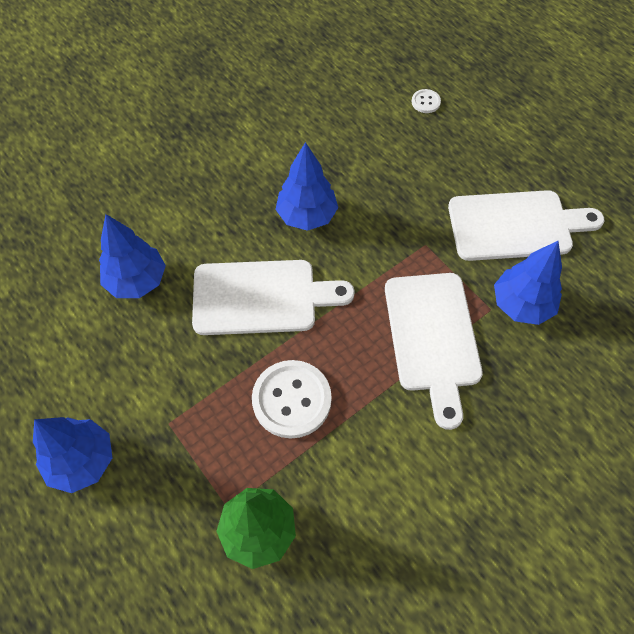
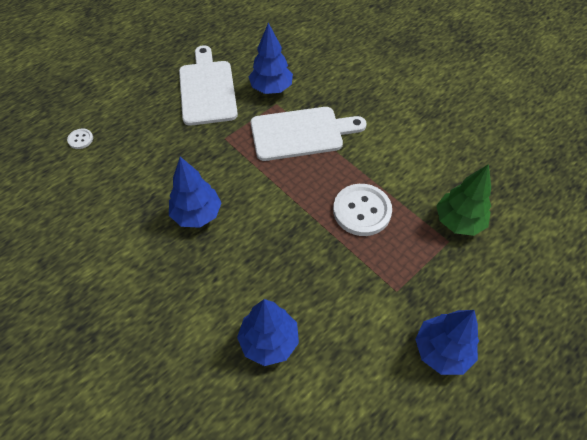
camera: 95 degrees left, 5 degrees down
(261, 297) = (278, 239): white cutting board -> none

